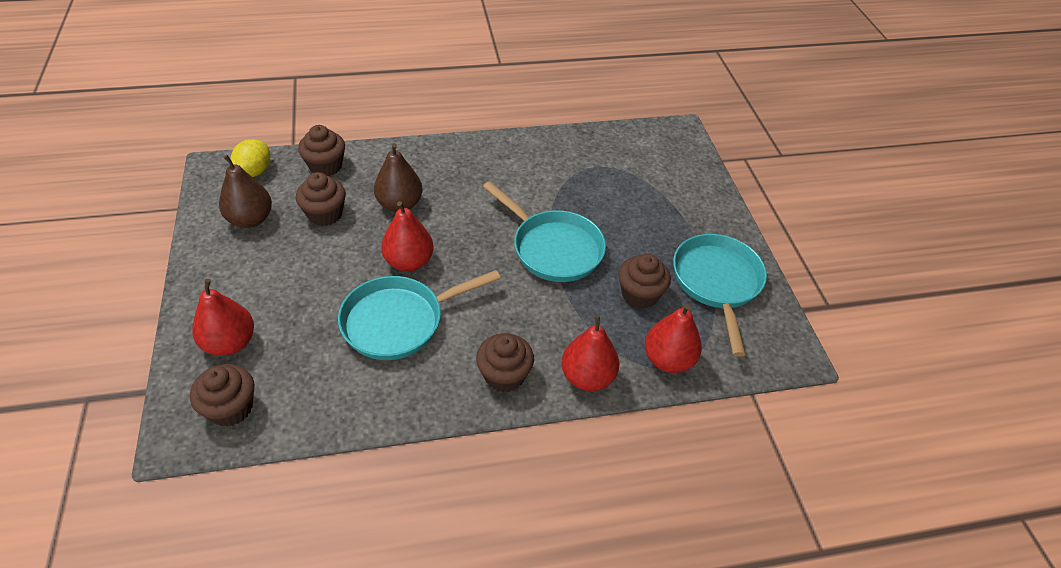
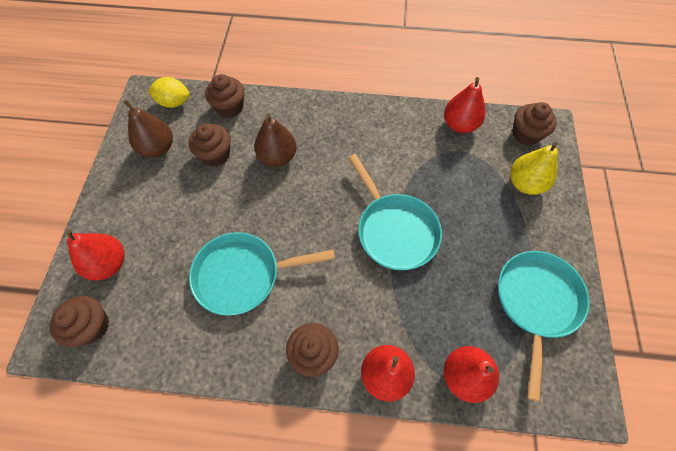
camera: 20 degrees right, 15 degrees up
(254, 172) = (174, 102): yellow lemon -> yellow lemon turned 60 degrees clockwise
(409, 262) = (268, 217): red pear -> red pear (459, 125)
(639, 294) = (458, 298): brown cupcake -> brown cupcake (526, 134)
(672, 184) = (525, 183): none -> yellow pear

